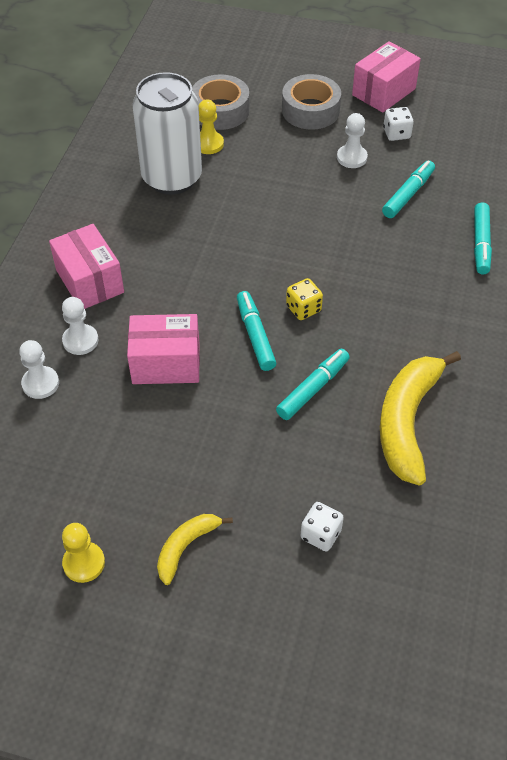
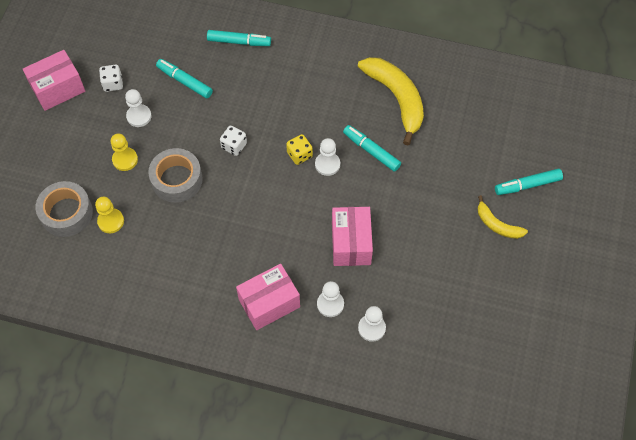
camera: 90 degrees left, 10 degrees up
(84, 563) = (514, 284): yellow pawn -> yellow pawn (125, 160)
(172, 178) = (152, 248): white can -> none
(255, 336) = (325, 186): turquoise marker -> turquoise marker (527, 185)
(289, 338) = (327, 164): none -> white pawn
(310, 110) = (75, 143): grey tape -> grey tape (177, 180)
(320, 534) = (481, 150): white dice -> white dice (234, 146)
(383, 92) = (58, 89): pink box -> pink box turned 75 degrees counterclockwise
(407, 422) = (396, 99): yellow banana -> yellow banana turned 135 degrees counterclockwise

